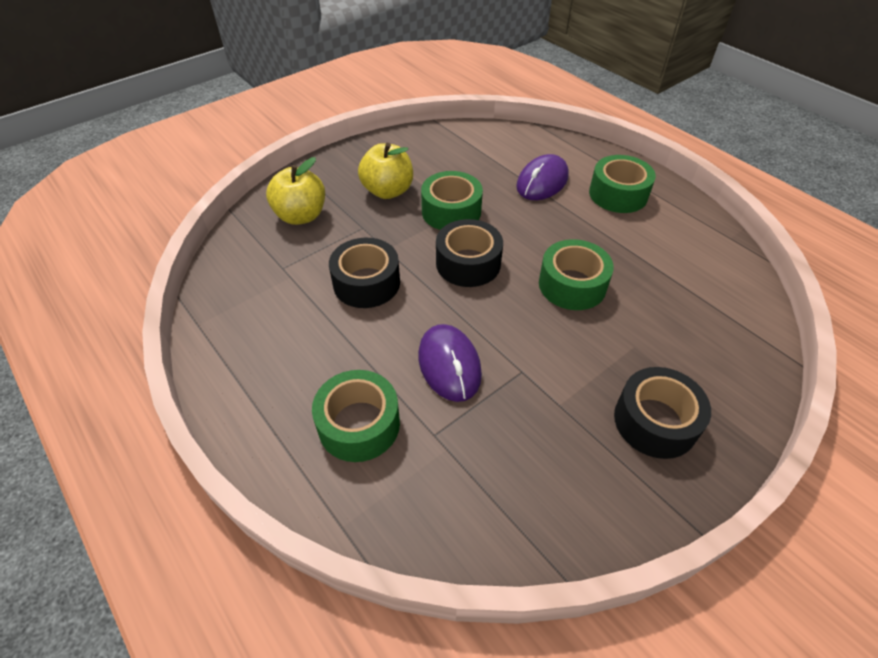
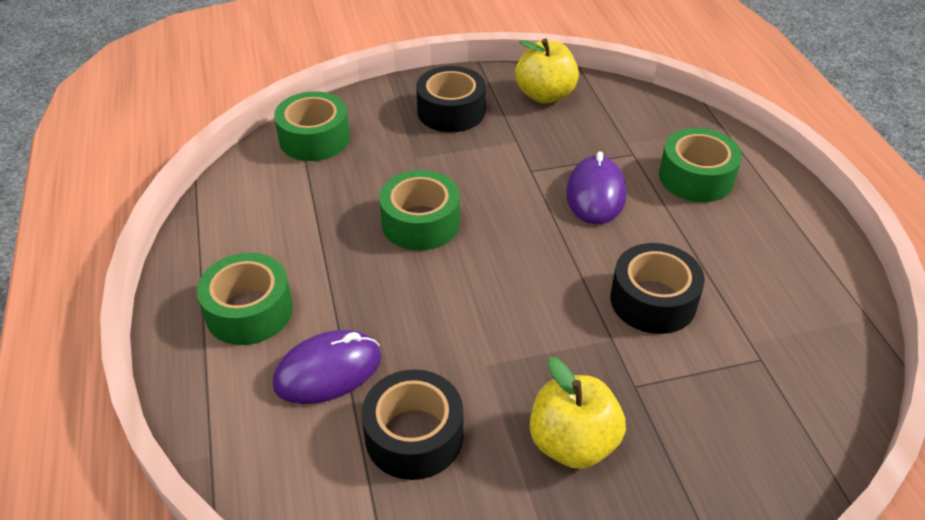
camera: 155 degrees left, 5 degrees down
(301, 216) = (726, 442): yellow apple -> yellow apple (545, 95)
(451, 211) = (495, 366): green tape -> green tape (314, 138)
(468, 263) = (518, 284): black tape -> black tape (414, 436)

